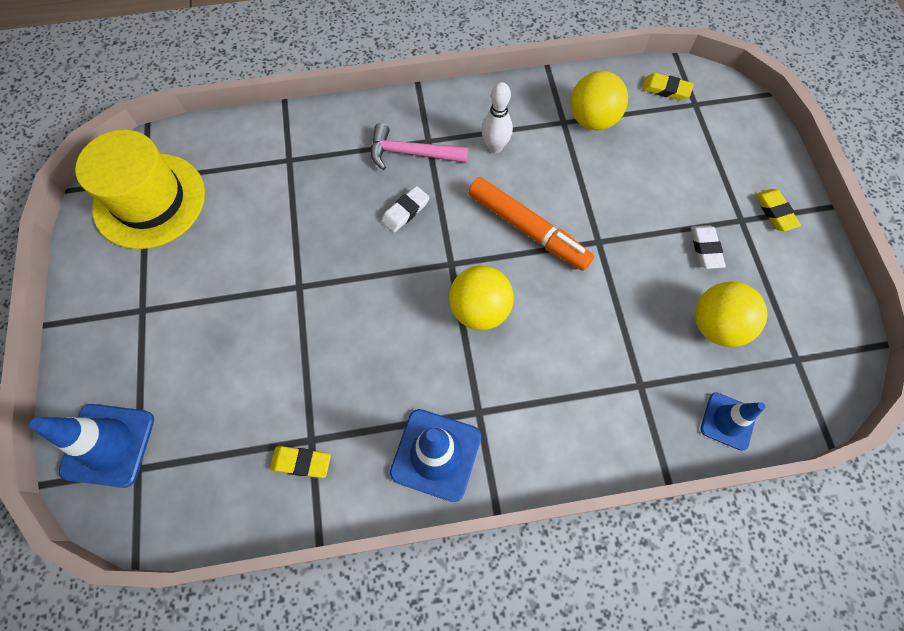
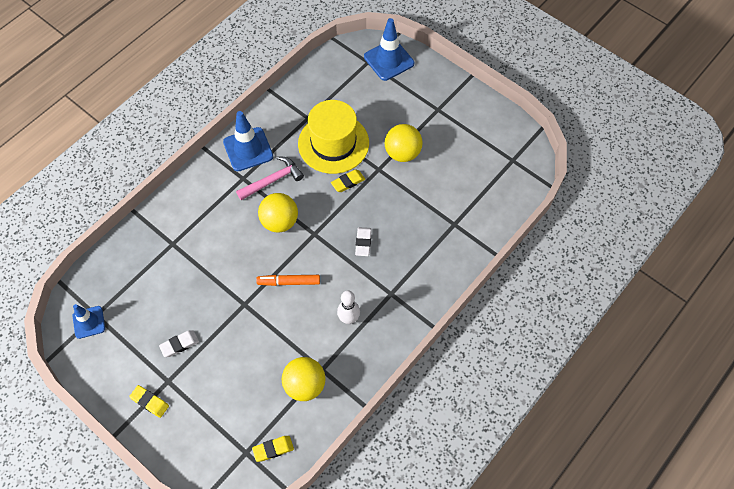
camera: 140 degrees right, 5 degrees down
(149, 200) = (496, 152): yellow hat -> yellow hat (333, 143)
(301, 462) = (303, 108): yellow eraser -> yellow eraser (348, 182)
(411, 153) = (392, 278): pink hammer -> pink hammer (273, 180)
(528, 229) = (289, 282): orange marker -> orange marker, size x0.65
(705, 249) = (179, 344): white eraser -> white eraser turned 75 degrees counterclockwise
(716, 325) = (149, 302): yellow ball -> yellow ball (402, 153)
(728, 421) = (118, 257): blue traffic cone -> blue traffic cone (89, 322)

